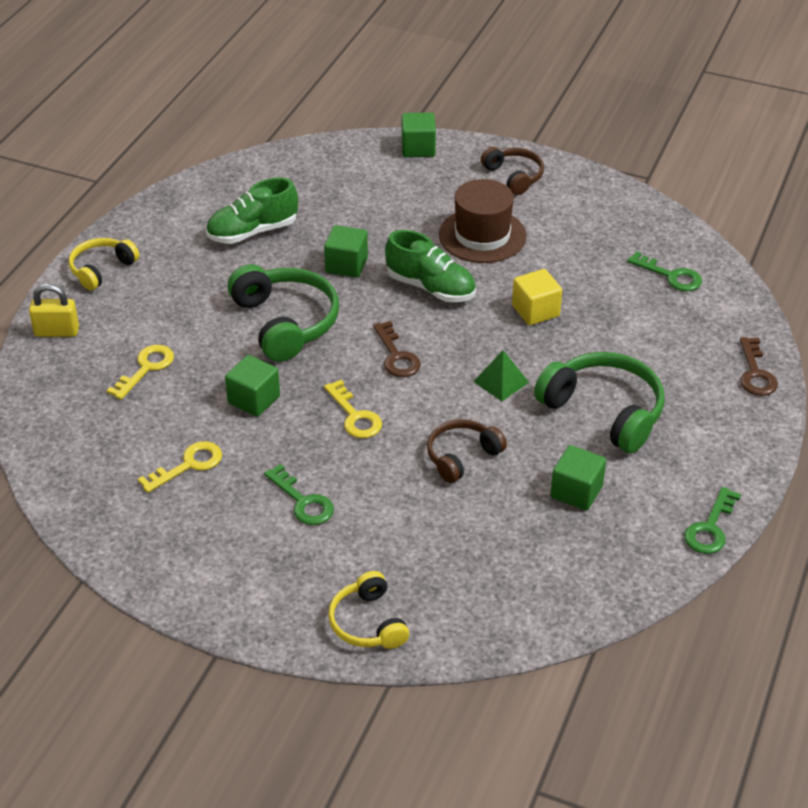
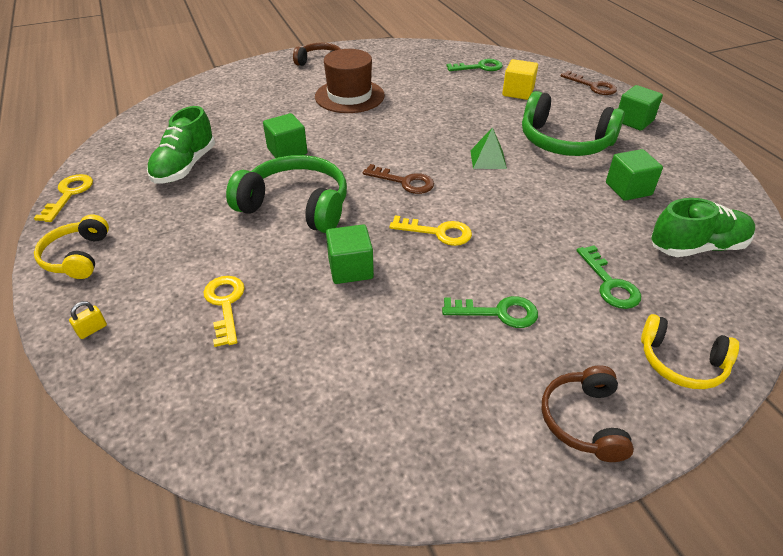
camera: 45 degrees left, 0 degrees up
(57, 331) = (92, 330): yellow padlock -> yellow padlock, size x0.53
(188, 465) = (373, 352): yellow key -> yellow key (69, 194)
(418, 148) = (238, 74): green cube -> green cube (634, 121)
(431, 287) = (363, 135): green shoe -> green shoe (697, 247)
(462, 456) = (540, 212): brown headphones -> brown headphones (583, 420)
(535, 311) = (443, 115): yellow cube -> yellow cube (518, 92)
(604, 411) = (564, 141): green headphones -> green headphones turned 150 degrees counterclockwise
(710, 528) = (712, 163): green key -> green key (610, 284)

